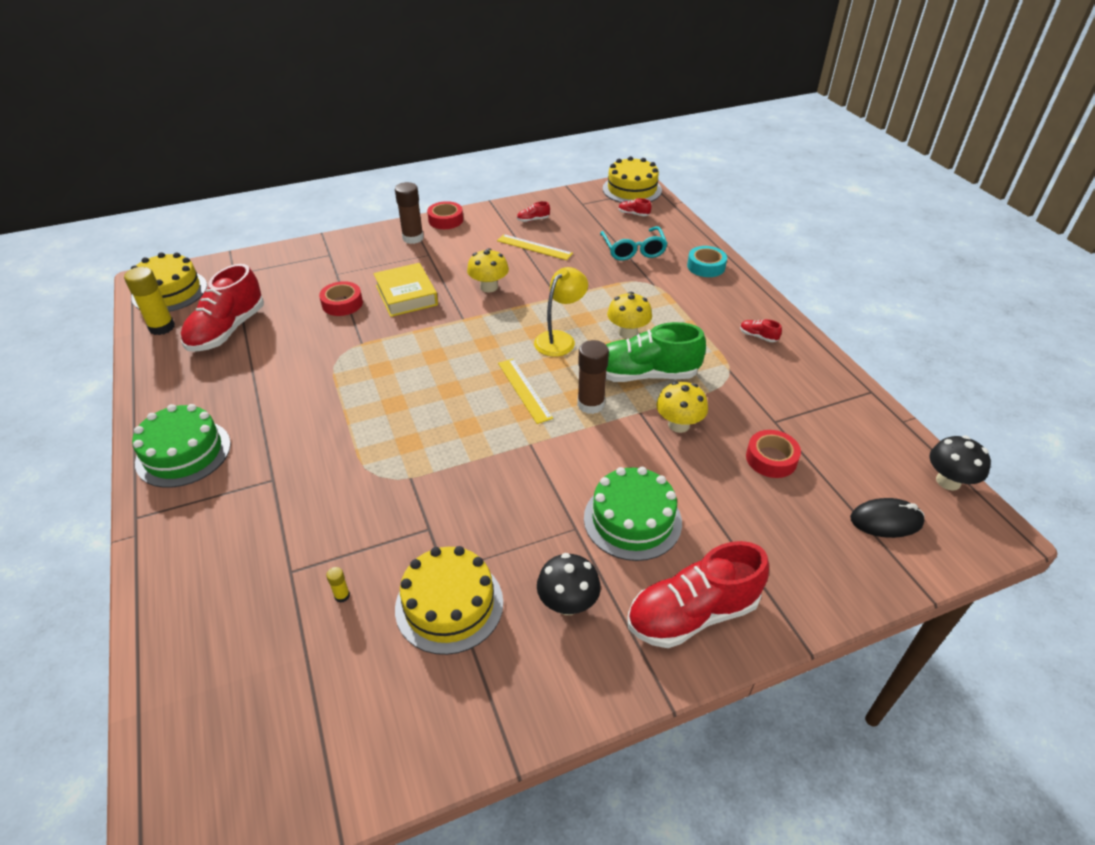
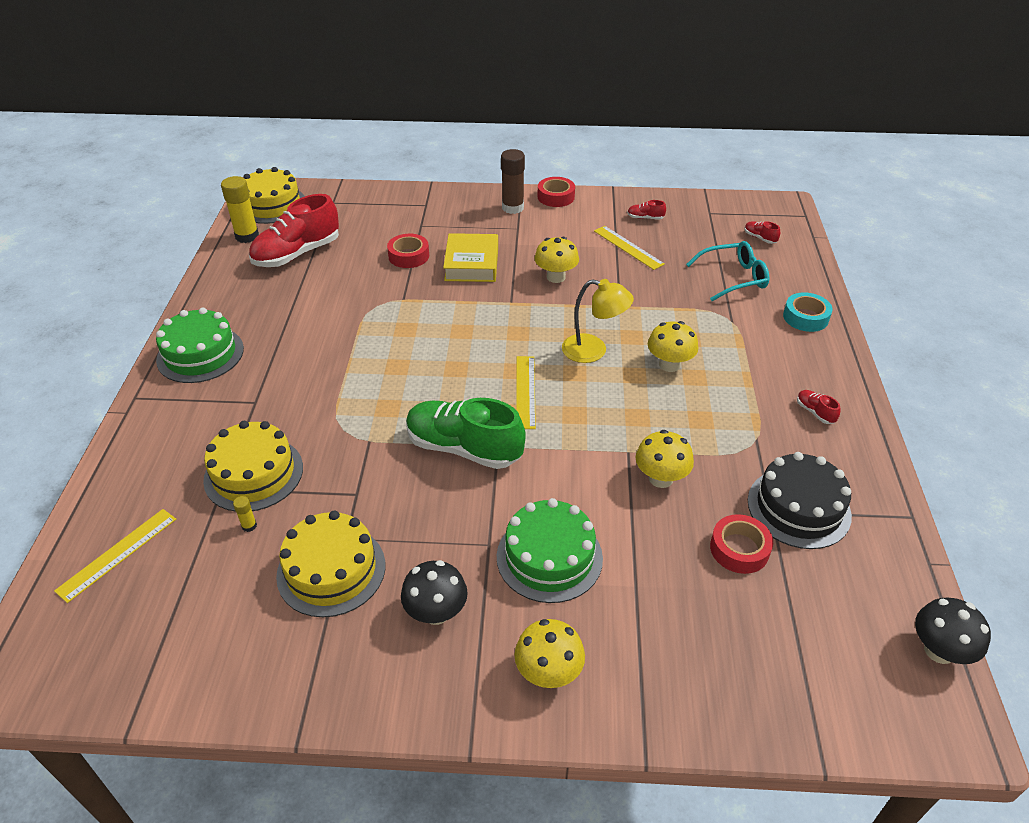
camera: 25 degrees right, 0 degrees up
(217, 676) = (117, 554): none -> yellow ruler
(560, 339) = (593, 351): yellow lamp -> yellow lamp turned 45 degrees clockwise
(590, 404) = (582, 427): brown glue stick -> none
(632, 189) = (776, 210): yellow cake -> yellow cake (253, 473)
(633, 250) = (733, 278): turquoise glasses -> turquoise glasses turned 120 degrees counterclockwise
(645, 375) = (659, 415): green shoe -> green shoe (464, 448)
(692, 614) = (548, 672): red shoe -> yellow mushroom
(792, 412) = (798, 508): none -> black cake
(886, 521) = (828, 664): black mouse -> none

